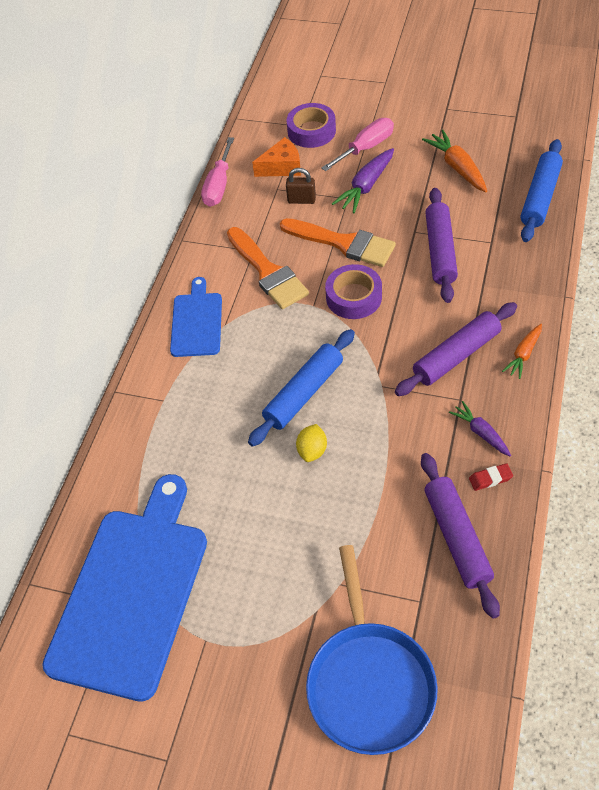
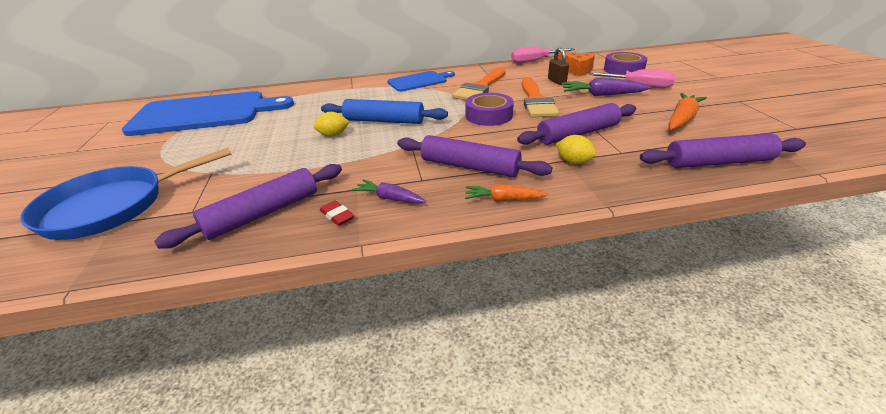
camera: 60 degrees right, 20 degrees down
(480, 432) = (389, 198): purple carrot -> purple carrot turned 90 degrees counterclockwise
(489, 281) = (573, 162): none -> yellow lemon
(540, 197) = (718, 162): blue rolling pin -> purple rolling pin

